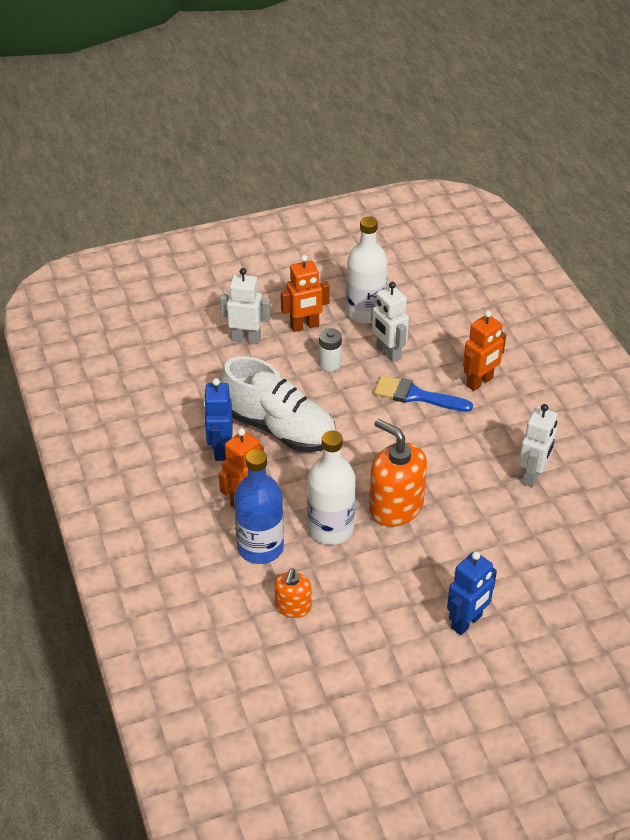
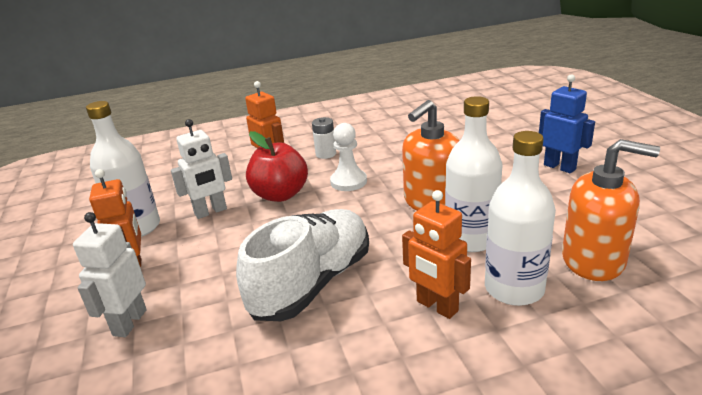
camera: 85 degrees left, 15 degrees down
(220, 450) = (346, 335): blue robot -> none
(260, 547) = (514, 289): blue bottle -> white bottle
(293, 607) = (593, 260): orange soap dispenser -> orange soap dispenser, size x1.80
(330, 364) = (211, 249): white battery -> white battery (326, 154)
(416, 396) = (280, 195): blue brush -> red apple
(440, 444) = (348, 182): none -> white pawn
(533, 475) = (388, 143): white robot -> none

